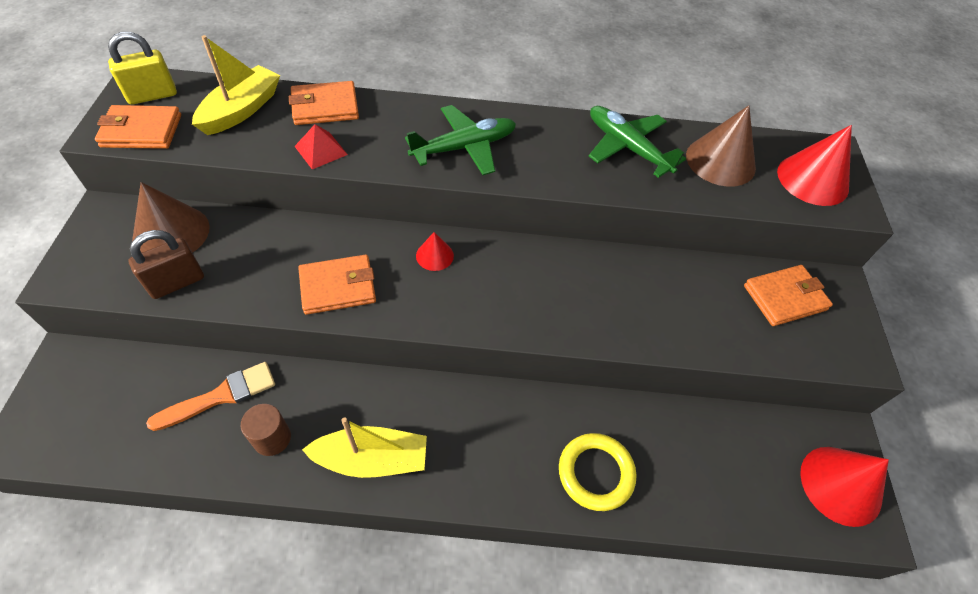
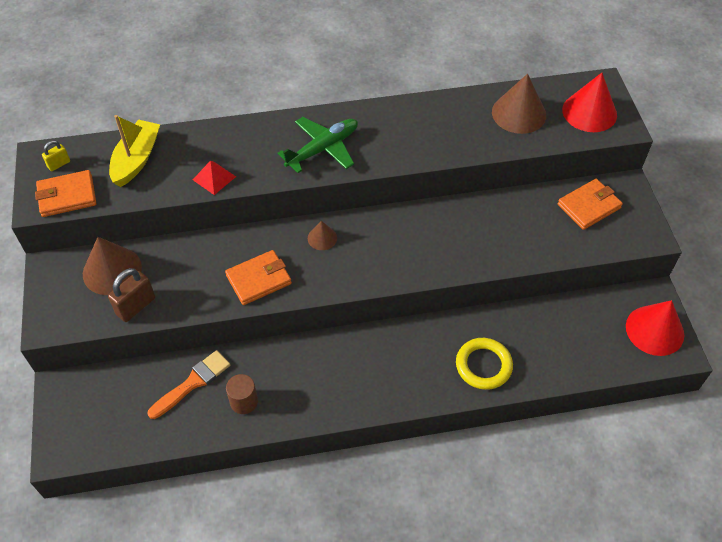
camera: 10 degrees left, 0 degrees up
(152, 95) = (59, 164): yellow padlock -> yellow padlock, size x0.58
(325, 107) = (201, 141): orange wallet -> none
(372, 459) = (322, 397): yellow boat -> none
(434, 255) = (322, 238): red cone -> brown cone
(627, 148) = (446, 119): green plane -> none

